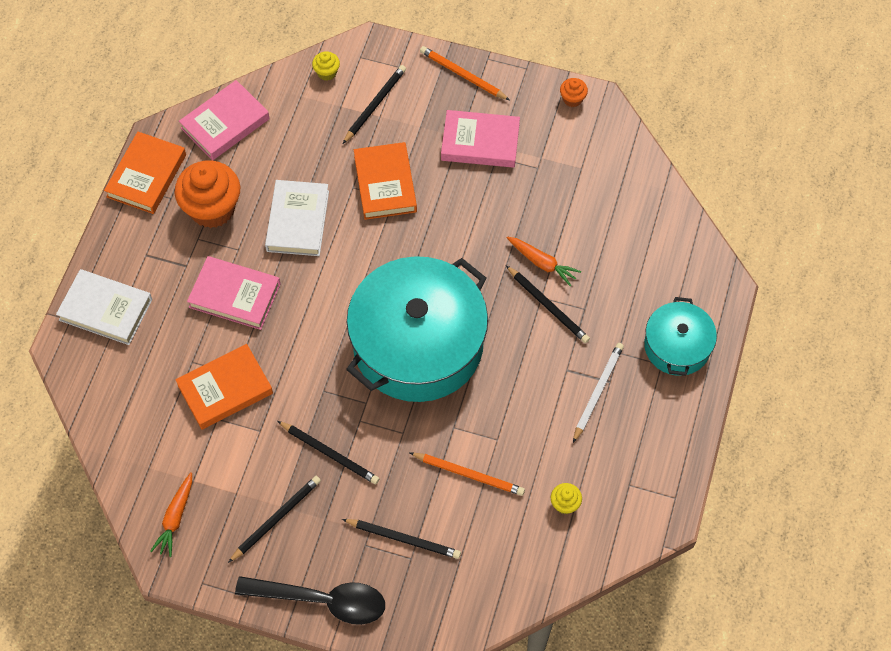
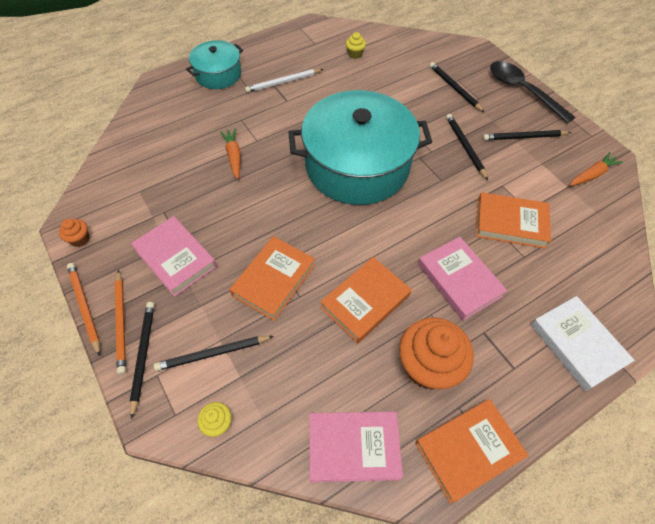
camera: 140 degrees left, 5 degrees down
(298, 221) = (365, 301): white book -> orange book
(469, 474) = (392, 92): orange pencil -> orange pencil (85, 307)
(548, 306) = (259, 134): black pencil -> black pencil (143, 356)

